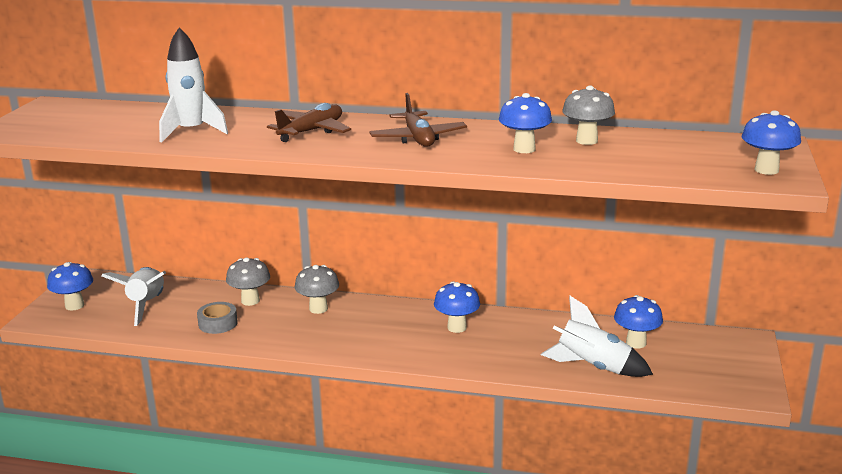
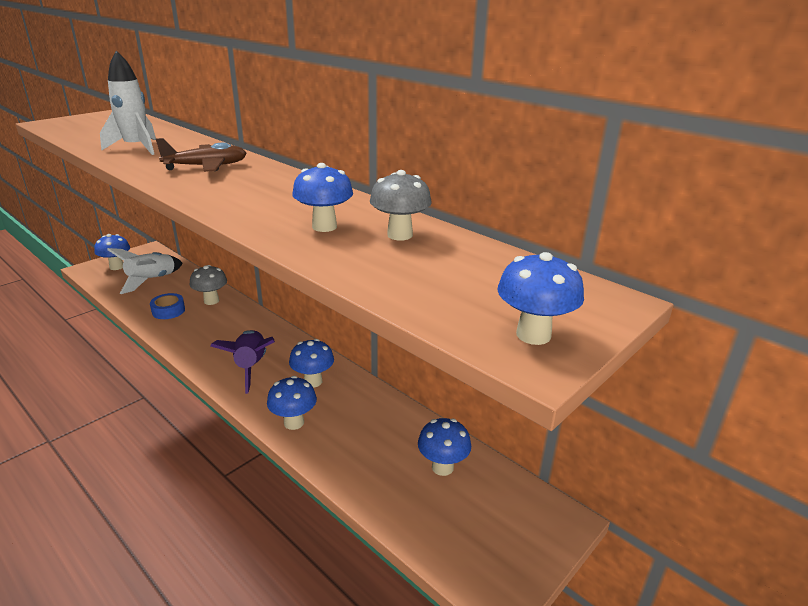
camera: 30 degrees right, 5 degrees up
(218, 323) = (168, 311): grey tape -> blue tape
(318, 309) = (242, 324): grey mushroom -> none
(383, 337) = (251, 367): none -> purple rocket
(418, 138) = (264, 192): brown plane -> none
(485, 359) = (294, 422): none -> blue mushroom
(593, 367) = (371, 475): white rocket -> none

